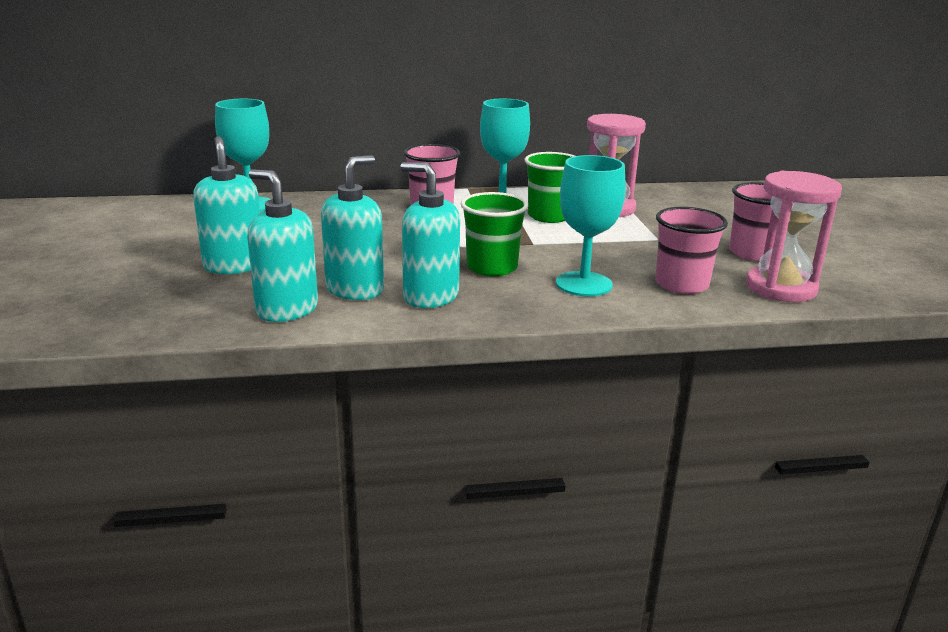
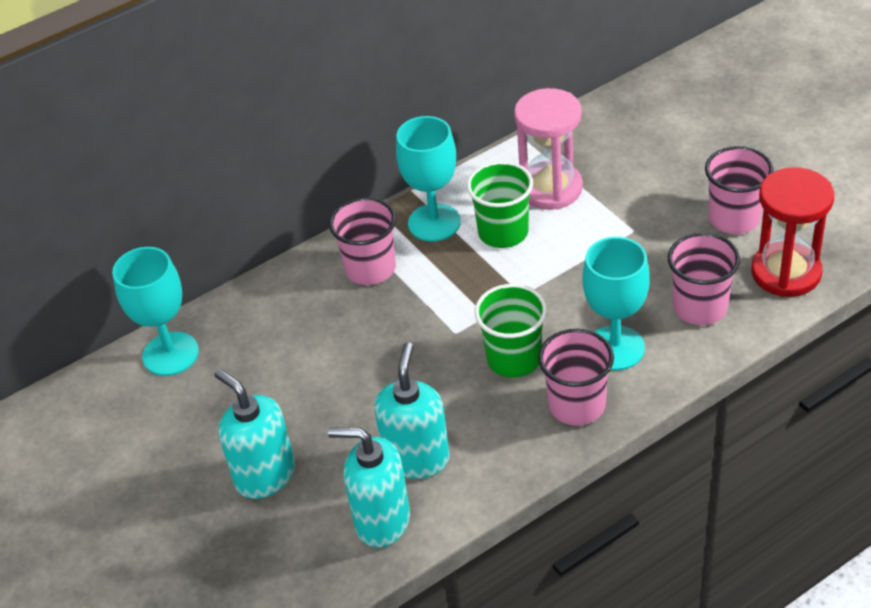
camera: 20 degrees left, 20 degrees up
(430, 297) = (494, 436): turquoise soap dispenser -> none
(518, 301) = (577, 405): none -> pink cup
(781, 288) = (786, 272): pink hourglass -> red hourglass

